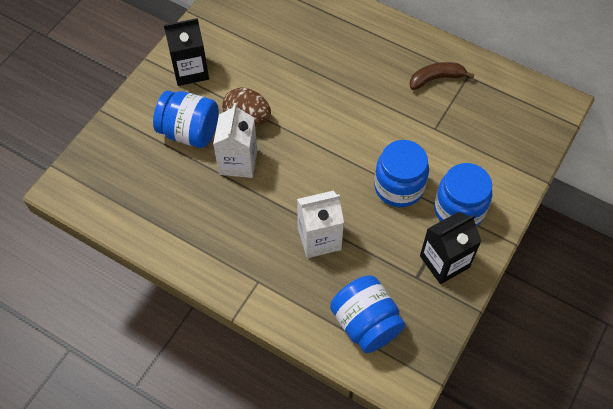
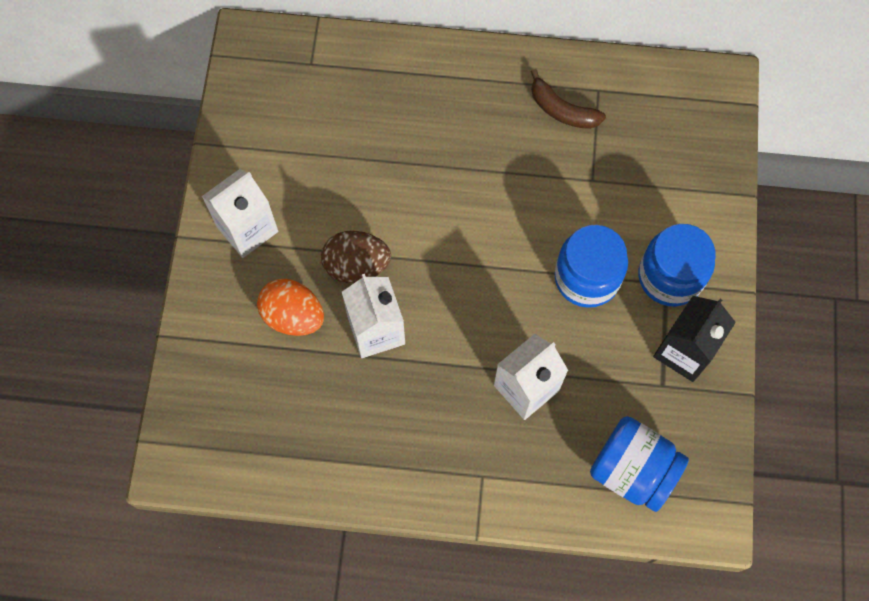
camera: 25 degrees left, 10 degrees up
(189, 132) = (293, 316): blue jar -> orange egg
(190, 70) = (247, 229): black carton -> white carton
(436, 79) = (562, 110): brown banana -> brown banana turned 105 degrees counterclockwise

